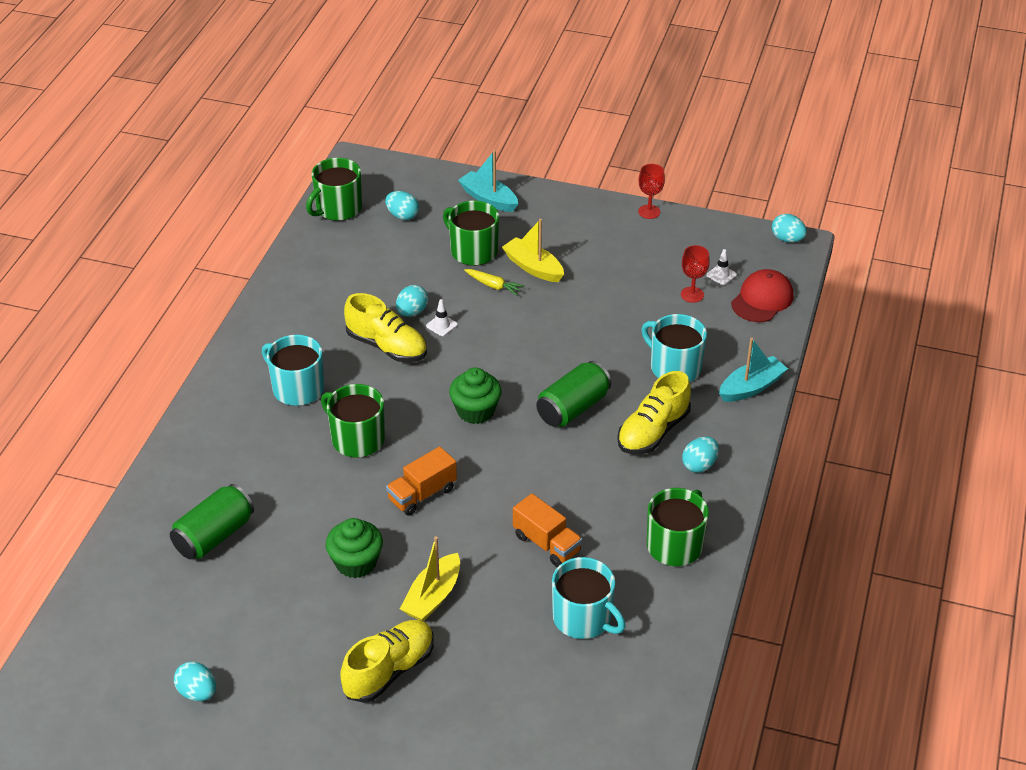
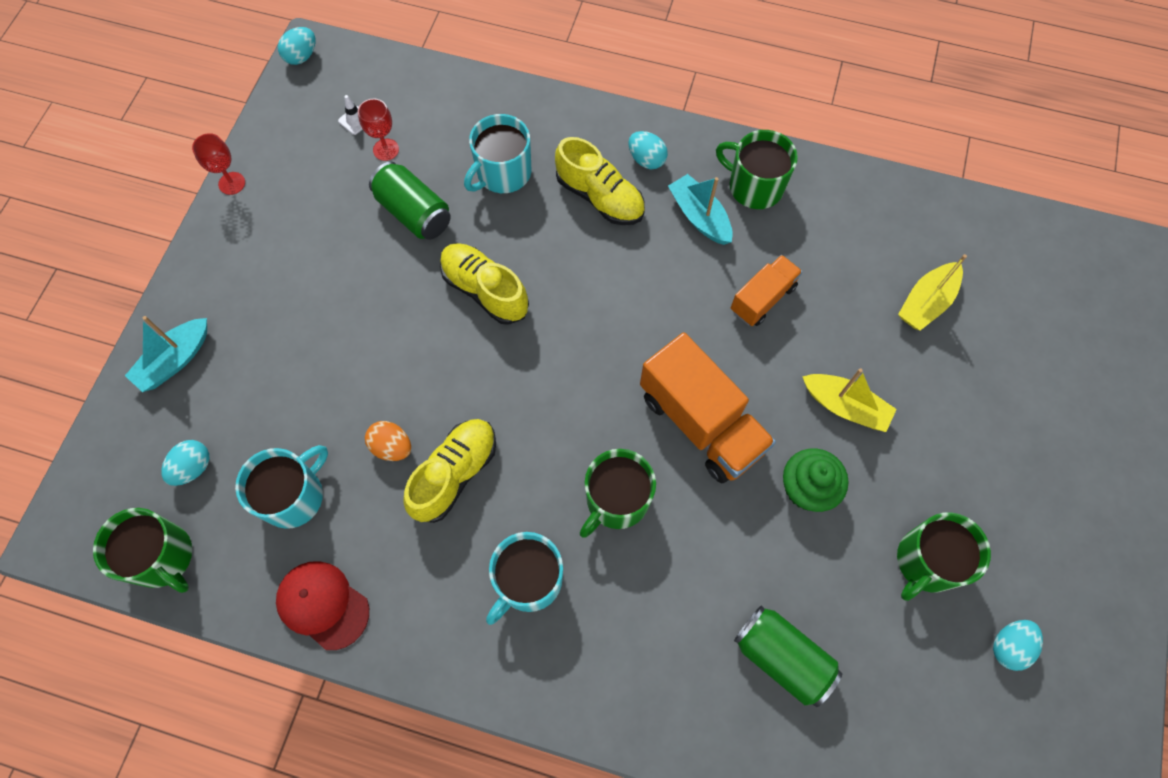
camera: 90 degrees left, 25 degrees up
(389, 671) = (946, 445): yellow shoe -> yellow shoe (485, 290)
(412, 312) = (392, 447): turquoise egg -> orange egg
(422, 494) = (701, 423): orange truck -> orange truck, size x1.74
(441, 325) = (419, 411): white traffic cone -> none
(473, 251) = (280, 377): green mug -> green mug (927, 561)
(475, 411) = (569, 369): green cupcake -> none
(493, 286) = (350, 353): yellow carrot -> none
(533, 267) = (320, 308): yellow boat -> yellow boat (926, 302)
(573, 408) = (564, 271): green can -> green can (414, 213)
(583, 618) = (855, 268): turquoise mug -> turquoise mug (294, 496)
(751, 387) = (535, 108): turquoise boat -> turquoise boat (699, 217)
(762, 299) = (399, 87): red cap -> red cap (323, 605)

